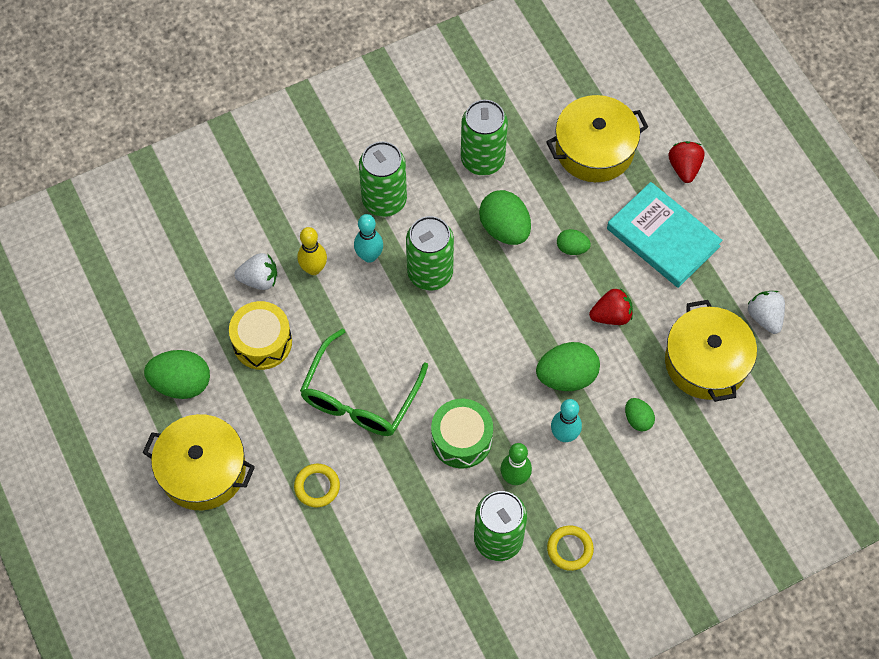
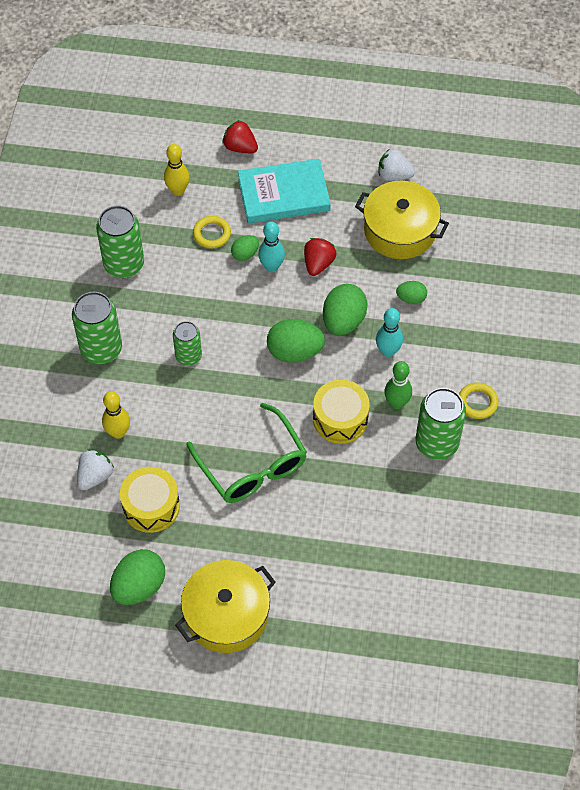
camera: 55 degrees left, 5 degrees down
(317, 486) = (303, 540): yellow ring -> yellow ring (212, 234)
(369, 256) = (140, 388): turquoise bowling pin -> turquoise bowling pin (271, 266)
(430, 273) = (188, 356): green can -> green can, size x0.62
(461, 439) = (340, 419): green drum -> yellow drum
(504, 229) = (193, 286): green egg -> green egg (295, 352)
(594, 149) = (178, 190): yellow pot -> yellow bowling pin

